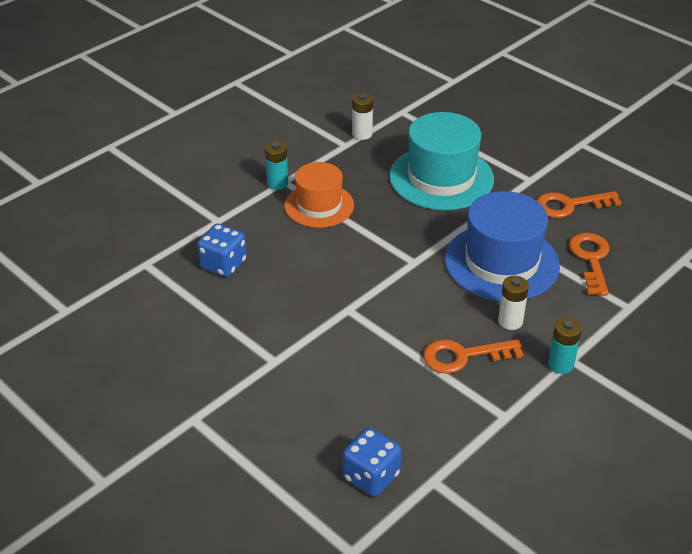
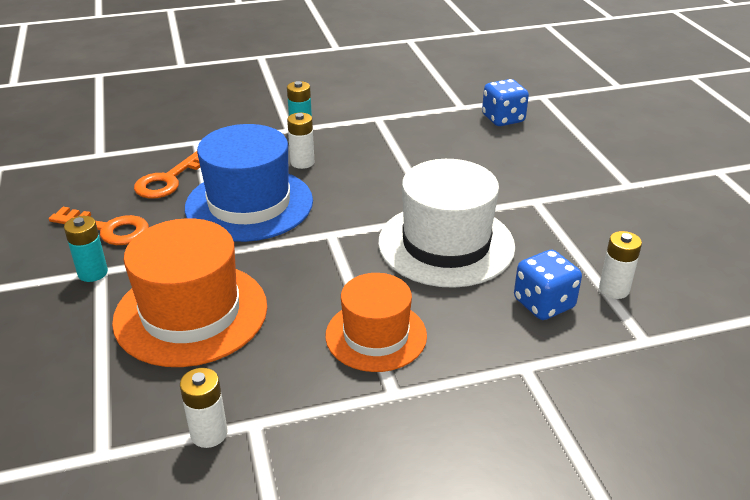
camera: 150 degrees left, 5 degrees down
(177, 294) = (614, 289): none -> white battery
(277, 183) = (406, 393): turquoise battery -> turquoise battery (93, 273)
(321, 286) = (446, 244): none -> white hat
(441, 178) = (191, 313): turquoise hat -> orange hat
(463, 356) = (368, 154): orange key -> none

